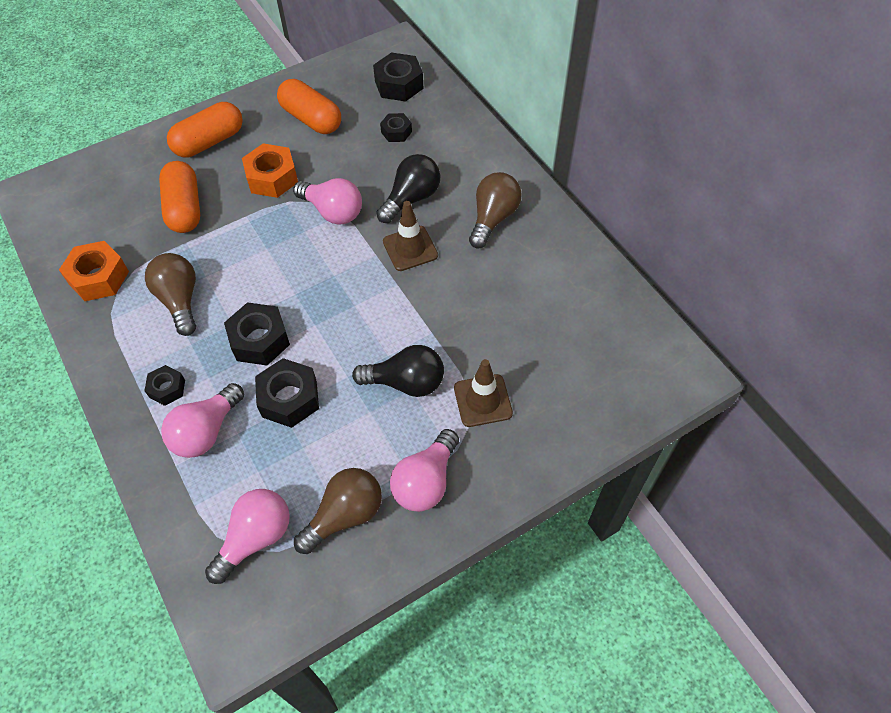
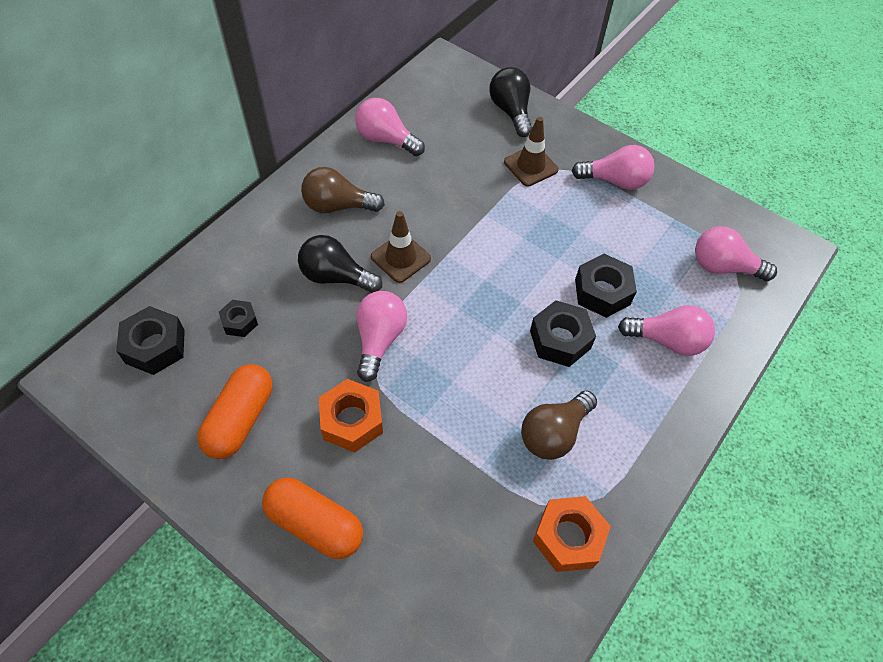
camera: 115 degrees left, 0 degrees up
(167, 388) = (649, 393): black nut -> none
(184, 208) = (433, 496): orange capsule -> none
(345, 515) = (670, 219): brown light bulb -> none
(406, 382) = (542, 217): black light bulb -> black light bulb (511, 111)
(570, 278) = (386, 139): none -> pink light bulb

